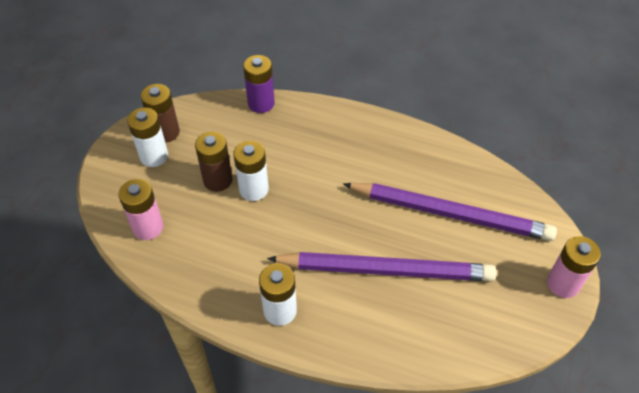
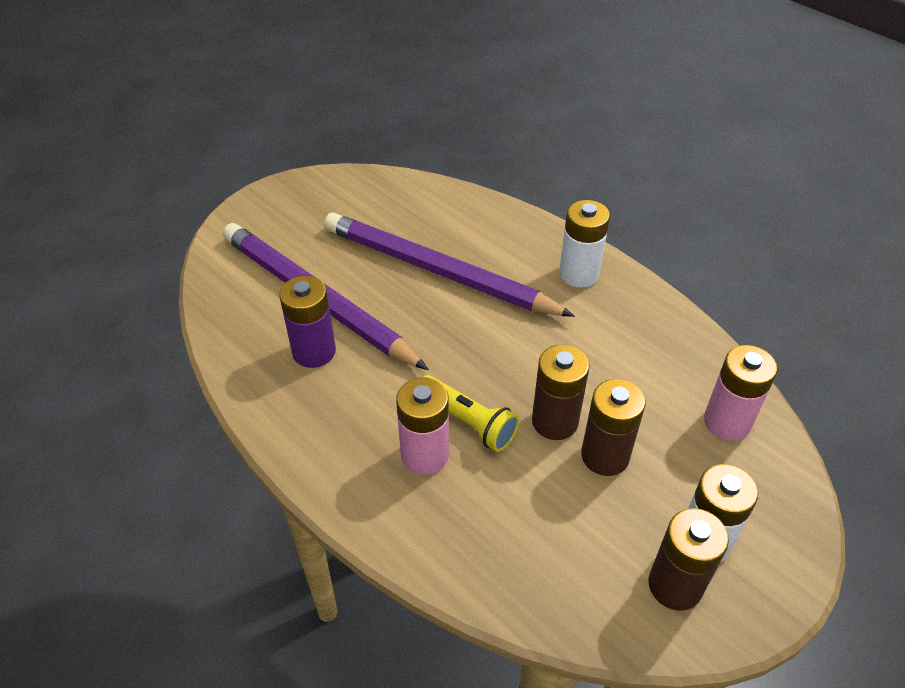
camera: 155 degrees left, 5 degrees down
(254, 189) = (554, 421): white battery -> brown battery
(261, 103) = (477, 579): purple battery -> purple battery (314, 351)
(304, 171) = (468, 421): none -> yellow flashlight
(563, 284) = (267, 201): pink battery -> pink battery (424, 455)

